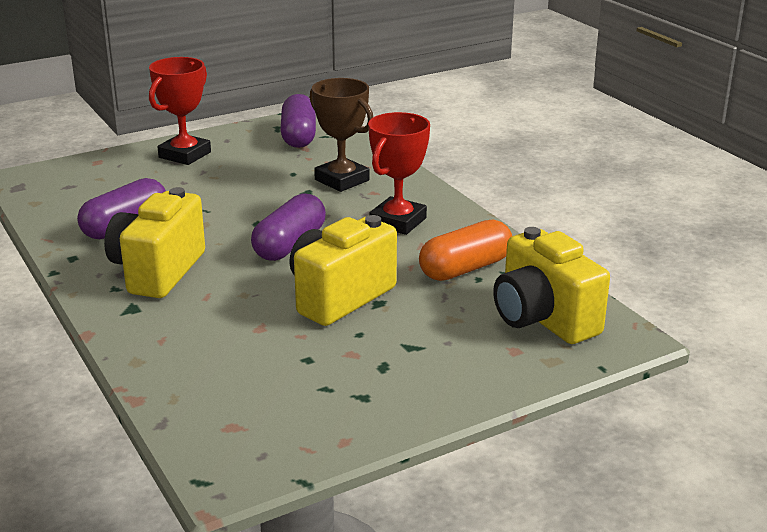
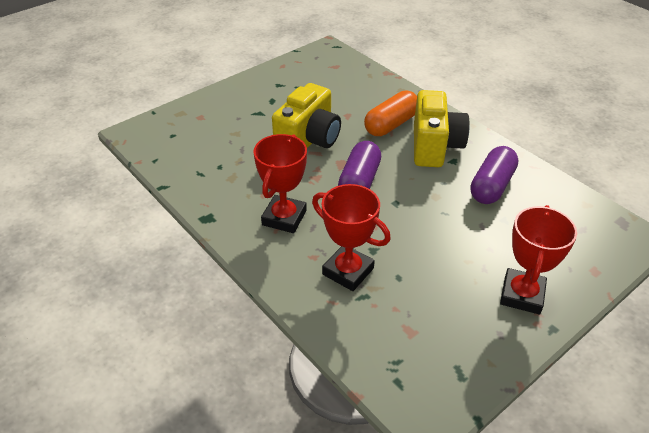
camera: 170 degrees right, 15 degrees up
(298, 136) = (426, 355): purple capsule -> none
(342, 180) = (348, 271): brown trophy -> red trophy
(465, 268) = (228, 174): orange capsule -> orange capsule (391, 124)
(543, 319) = (180, 138): yellow camera -> none

